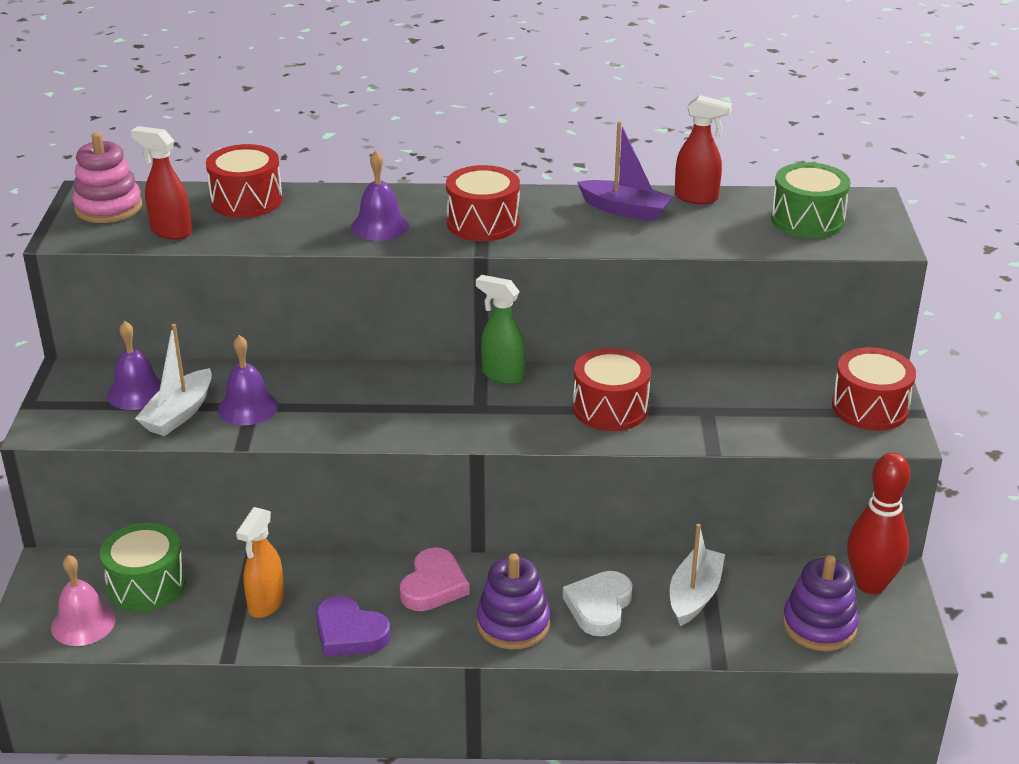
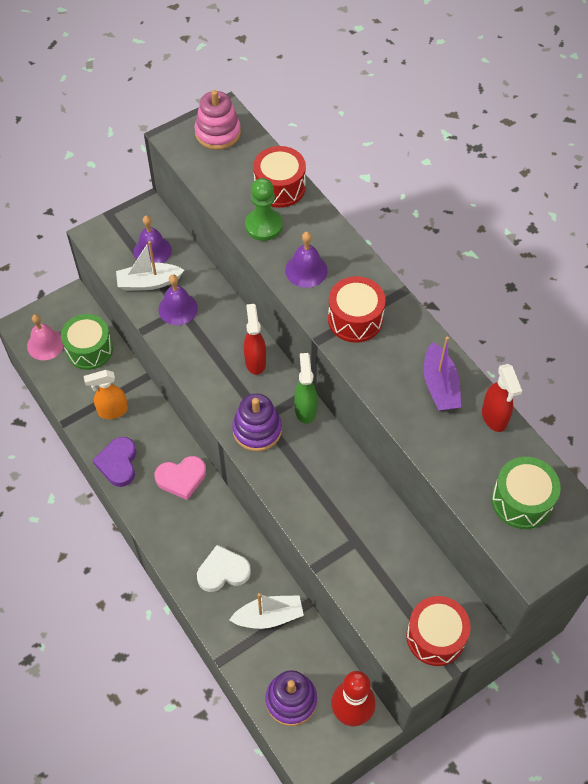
camera: 55 degrees right, 25 degrees up
(170, 232) = (216, 178): red spray bottle -> red spray bottle (255, 361)
(282, 228) = (263, 226): none -> green pawn
(513, 624) = (179, 536): purple stacking toy -> purple stacking toy (257, 430)
(610, 408) = (316, 486): red drum -> none

